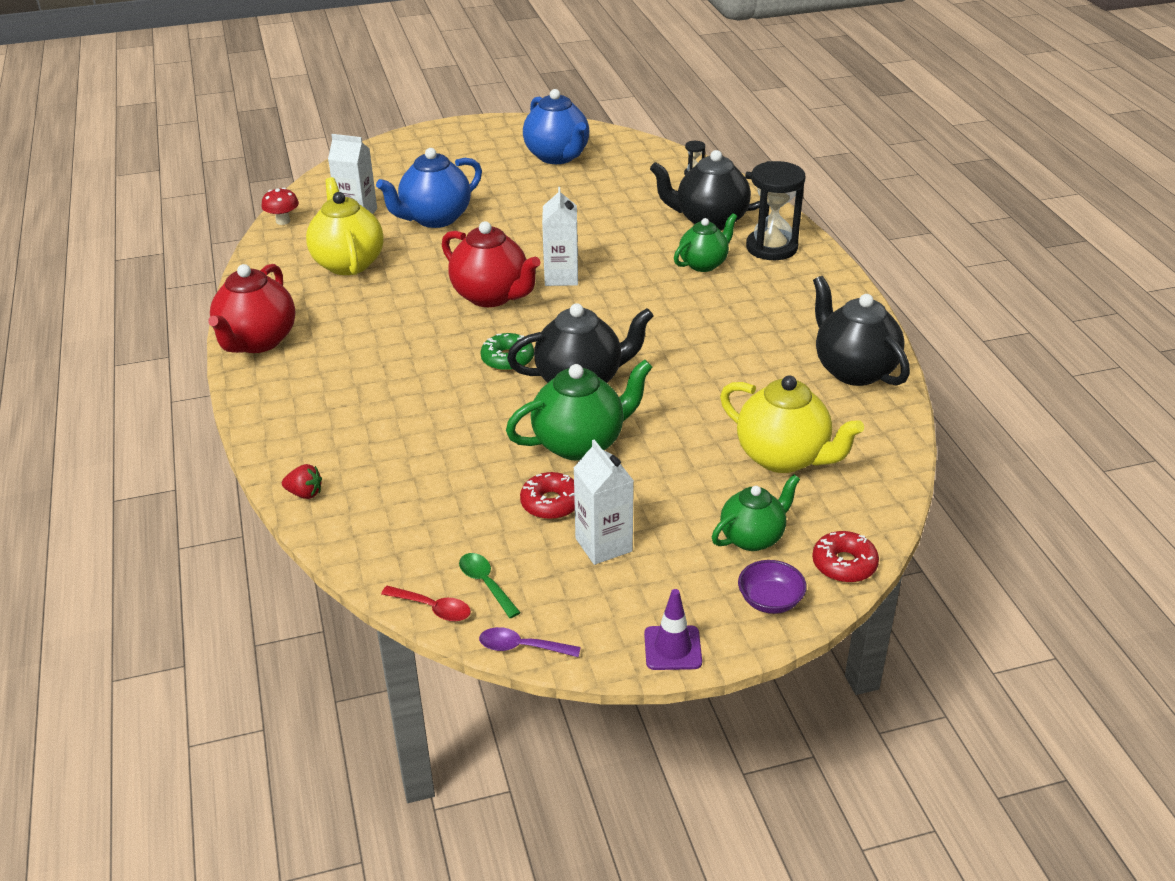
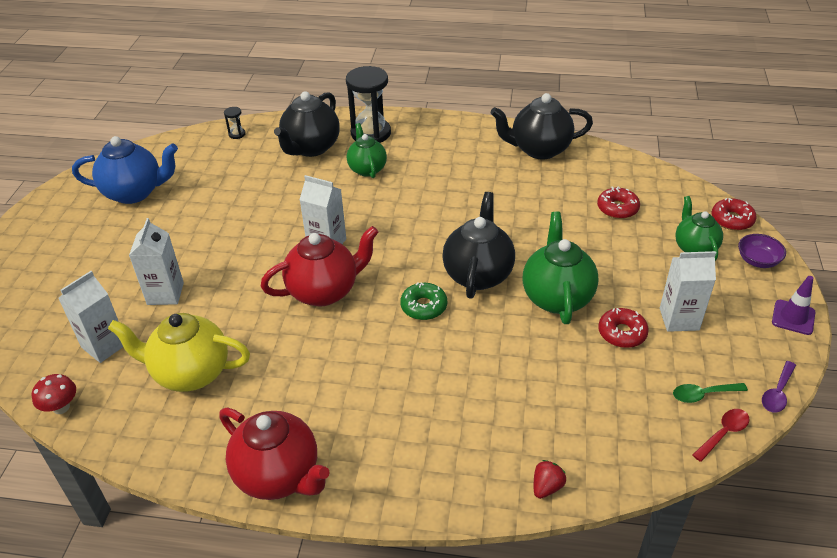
camera: 65 degrees left, 5 degrees up
(435, 218) = (165, 294): blue teapot -> white carton
(783, 457) = (617, 208): yellow teapot -> red donut

